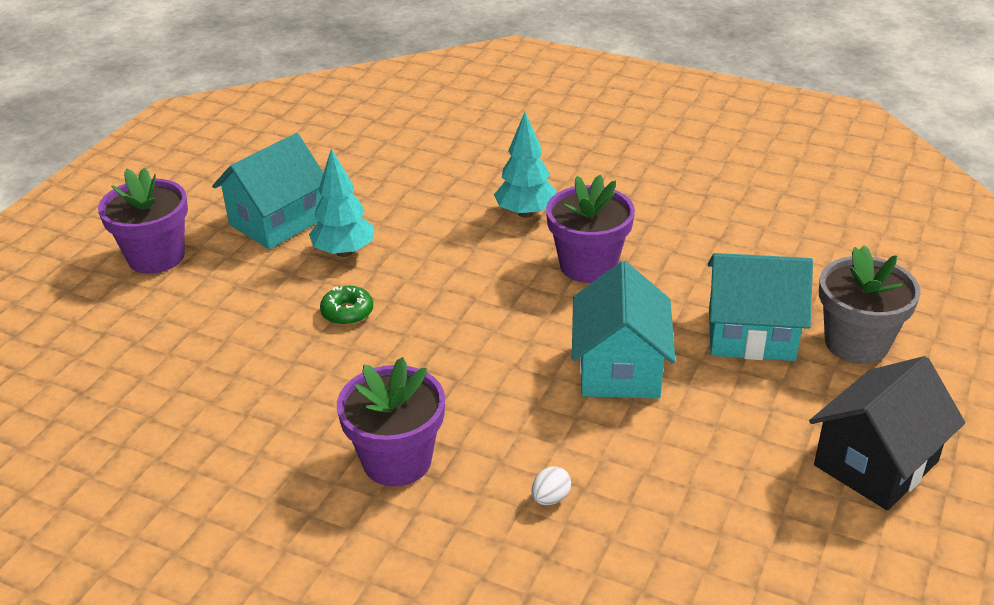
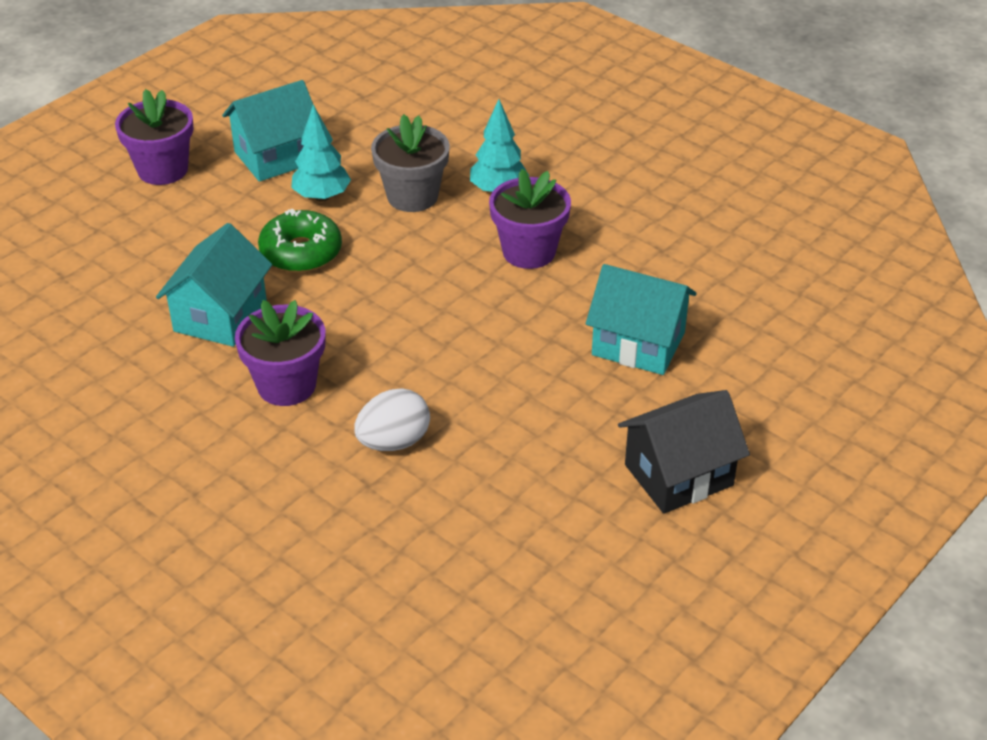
camera: 15 degrees right, 5 degrees up
(347, 312) = (301, 252): green donut -> green donut, size x1.75
(550, 498) = (393, 442): white egg -> white egg, size x2.02
(620, 369) = (506, 349): turquoise house -> turquoise house (220, 316)
(856, 343) = (728, 371): grey flower pot -> grey flower pot (412, 196)

